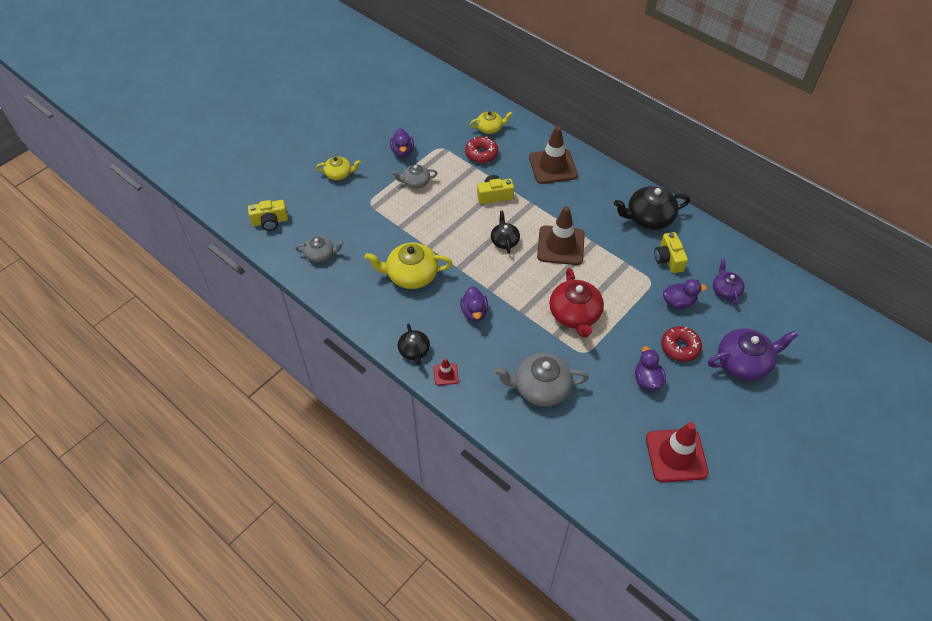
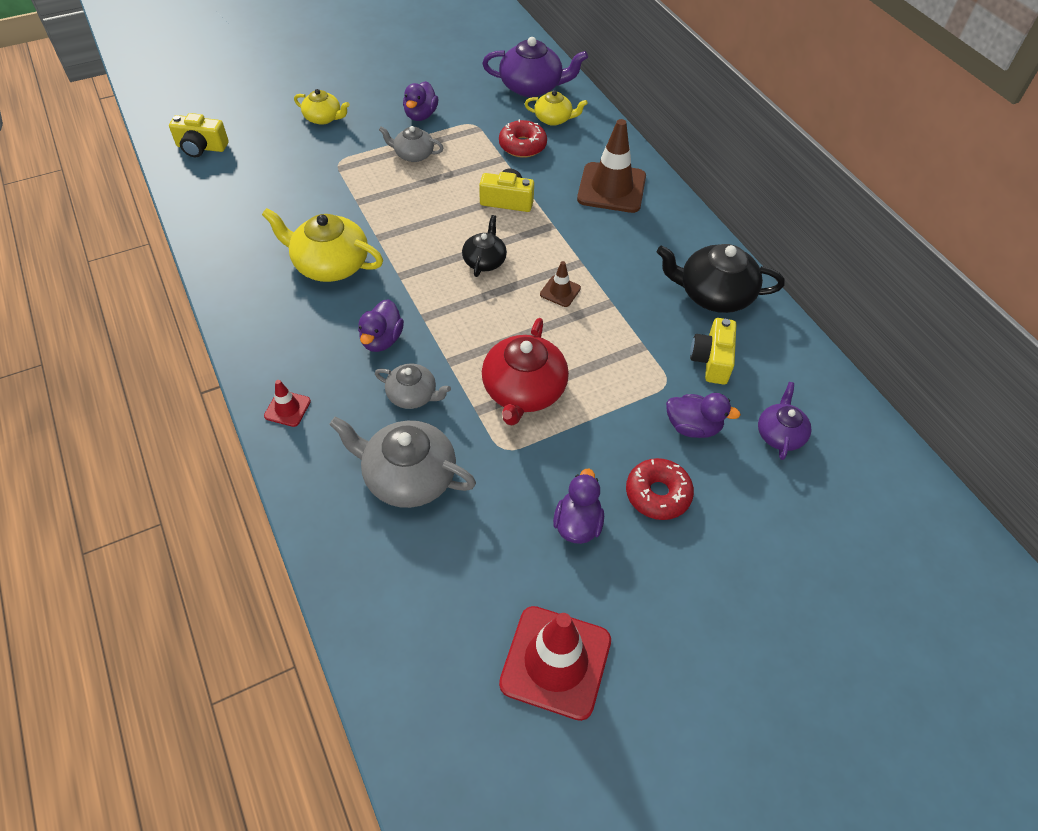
camera: 20 degrees right, 0 degrees up
(320, 254) = (233, 203): grey teapot -> grey teapot (413, 395)
(414, 351) = (267, 362): black teapot -> none
(560, 245) = (560, 291): brown traffic cone -> brown traffic cone, size x0.47
(744, 362) = (751, 555): purple teapot -> purple teapot (532, 87)

